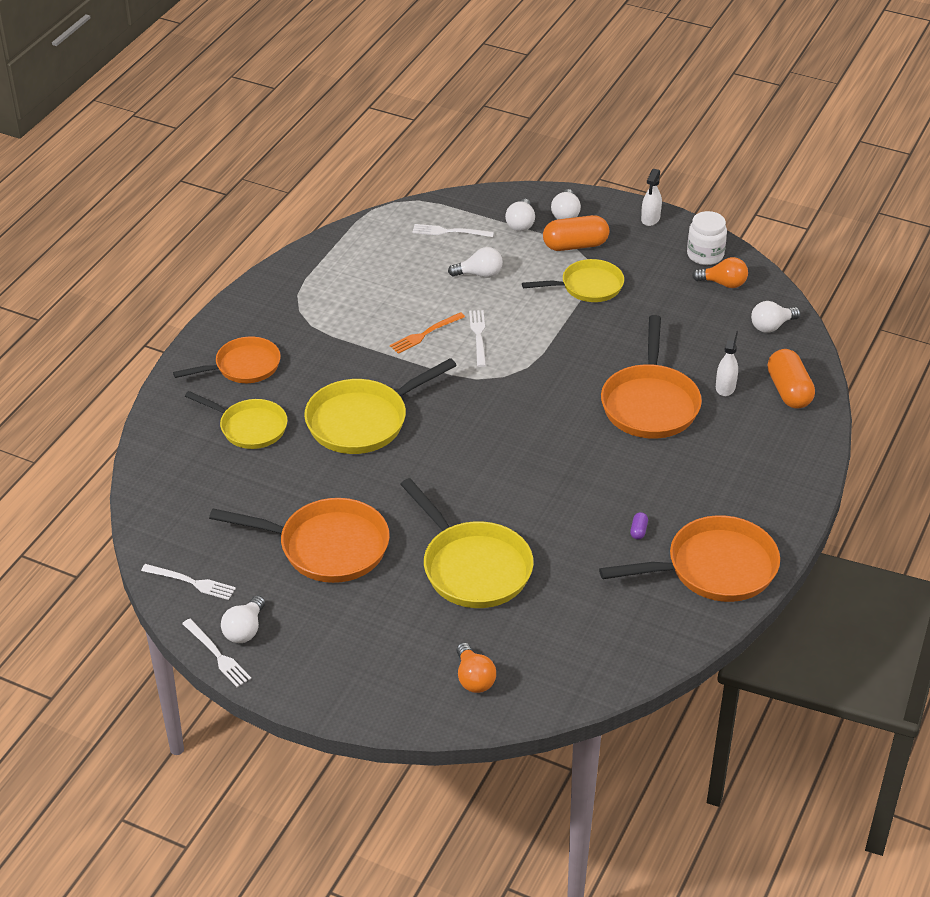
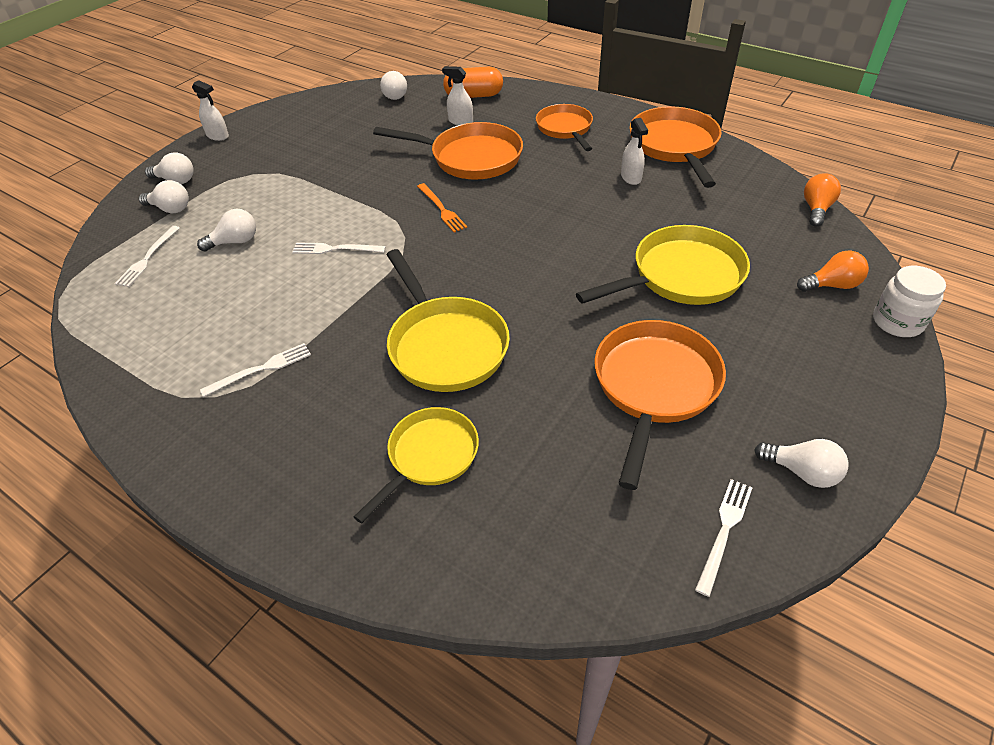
camera: 80 degrees left, 5 degrees up
(217, 655) = (850, 503): white fork -> white fork (261, 369)
(243, 367) = (304, 460): orange pan -> orange pan (565, 129)
(425, 334) = (314, 287): orange fork -> orange fork (441, 209)
(479, 274) = (235, 242): white light bulb -> white light bulb turned 60 degrees clockwise
(575, 245) = (228, 179): orange capsule -> none
(587, 286) = (294, 177): yellow pan -> none
(638, 531) = (631, 177): purple capsule -> white spray bottle
(705, 255) = (286, 115): white jar -> white jar (897, 322)
(723, 283) = (329, 110): orange light bulb -> orange light bulb (816, 209)

